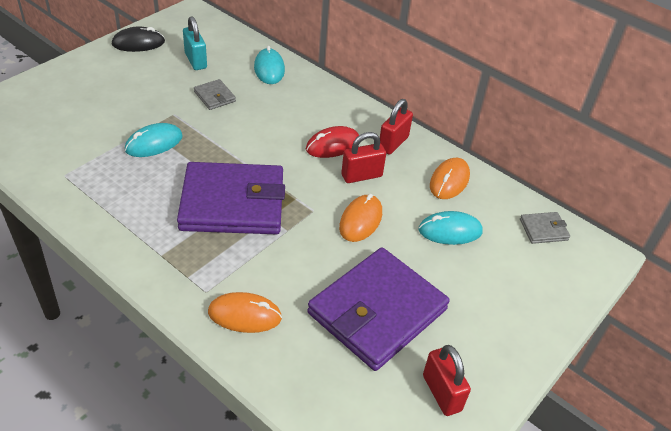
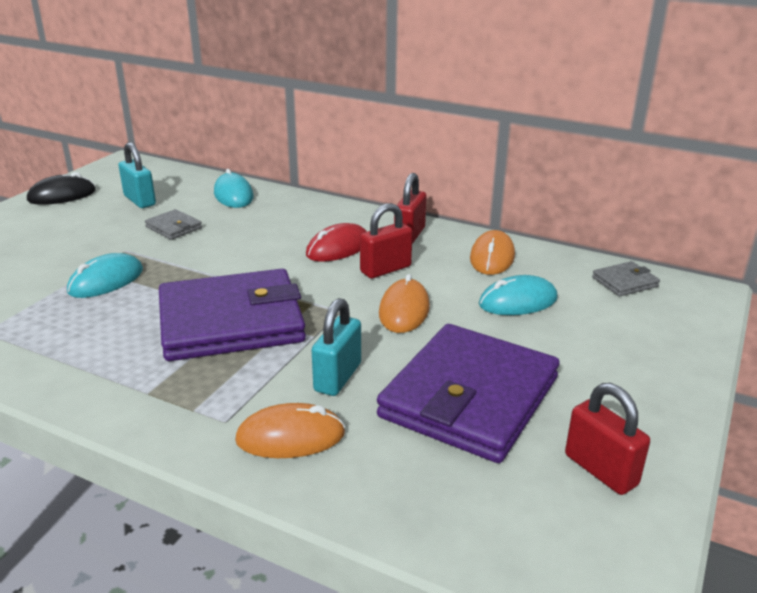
camera: 10 degrees left, 15 degrees down
(292, 272) = (338, 377): none -> turquoise padlock

